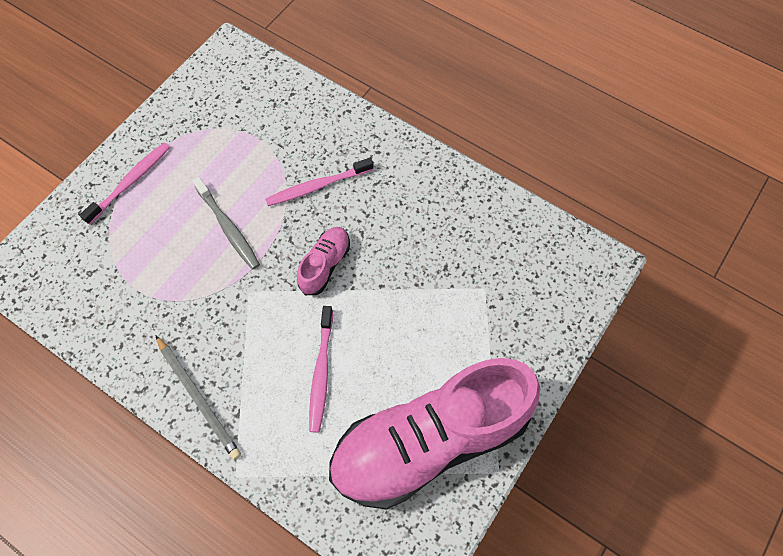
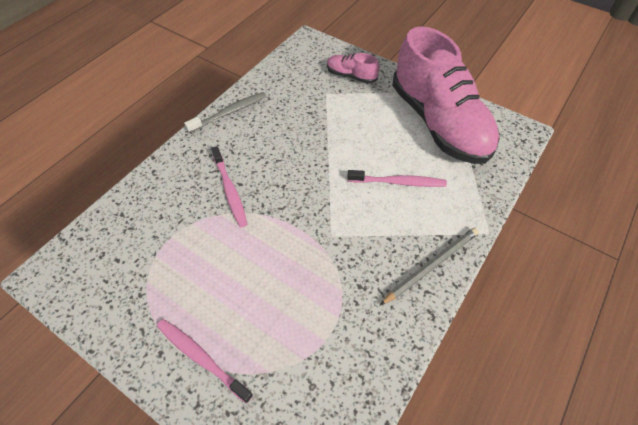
camera: 90 degrees left, 10 degrees down
(228, 227) = (266, 257): grey toothbrush -> grey toothbrush (229, 113)
(325, 265) = (306, 183): pink shoe -> pink shoe (351, 76)

